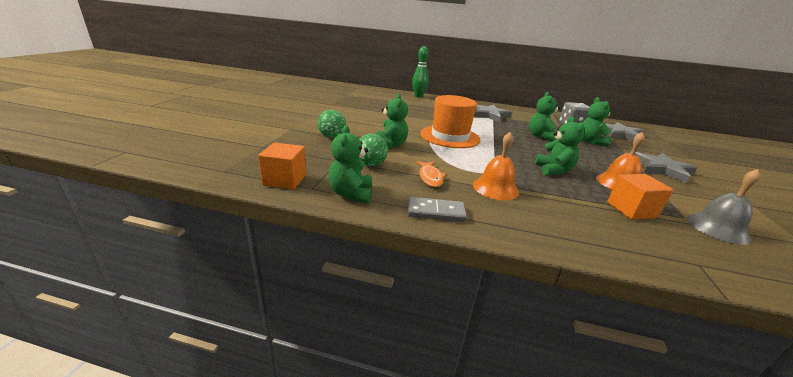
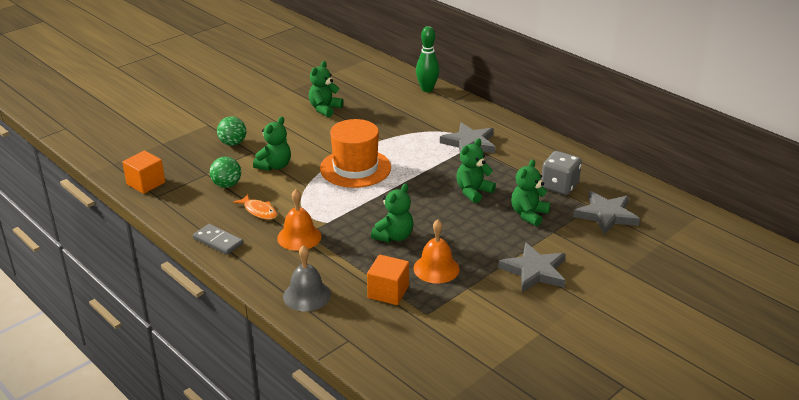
camera: 35 degrees right, 5 degrees up
(351, 194) = (177, 209): green teddy bear -> green teddy bear (325, 109)
(430, 177) = (259, 211): orange fish -> orange fish turned 75 degrees counterclockwise
(717, 228) = (435, 331): grey bell -> grey bell (307, 295)

